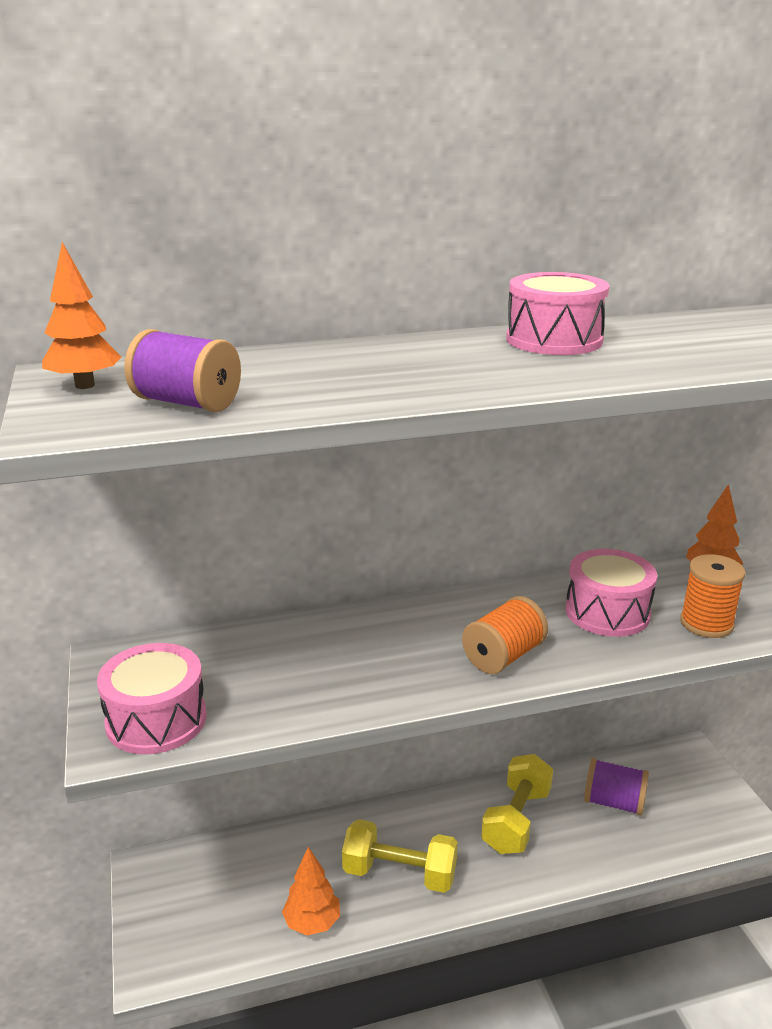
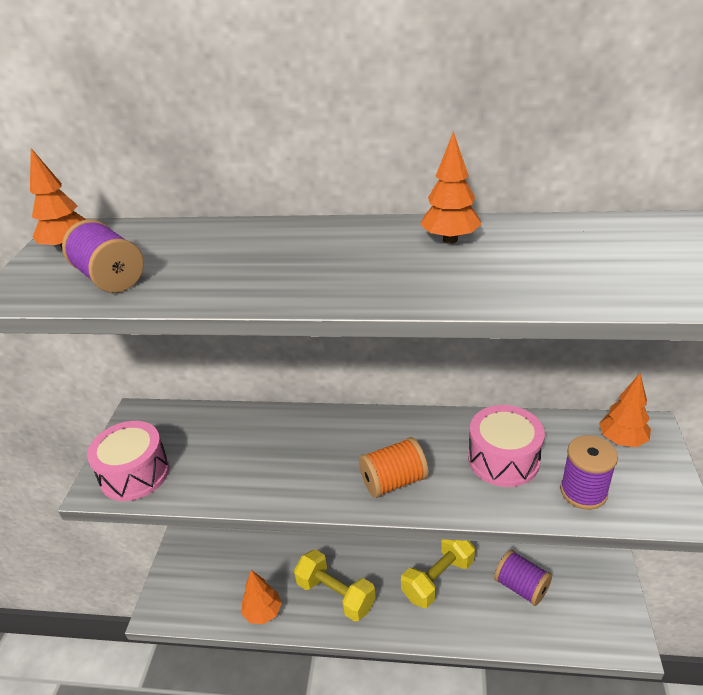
camera: 25 degrees right, 10 degrees up
(554, 340) = (450, 240): pink drum -> orange tree
(706, 623) = (583, 492): orange spool -> purple spool

